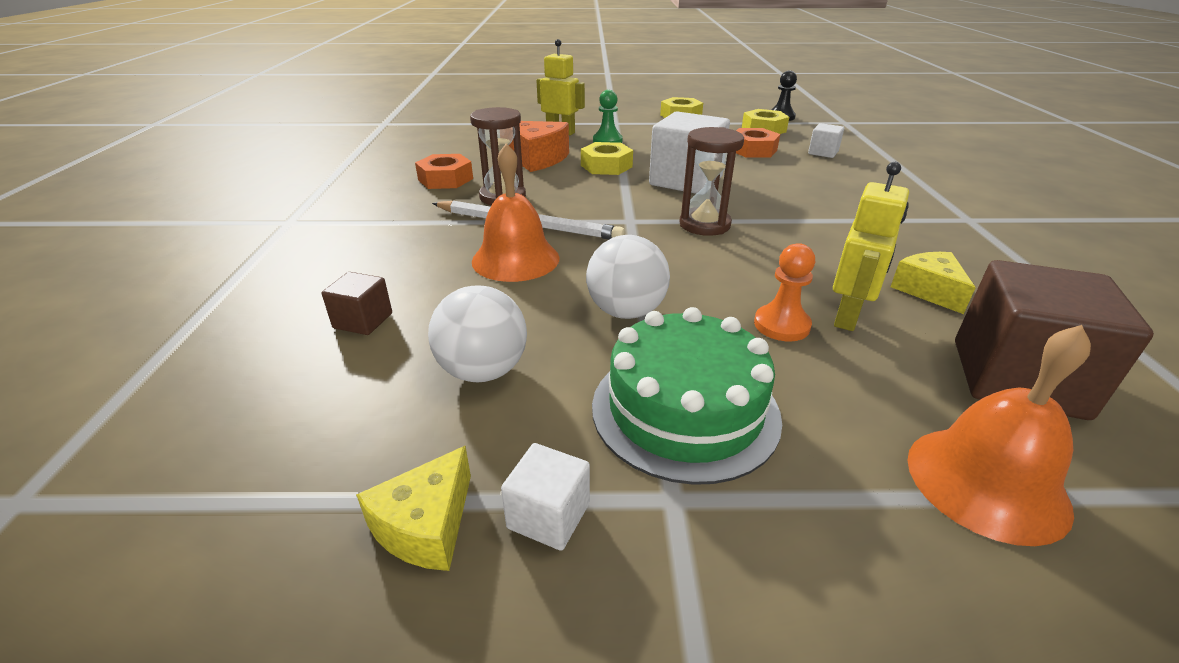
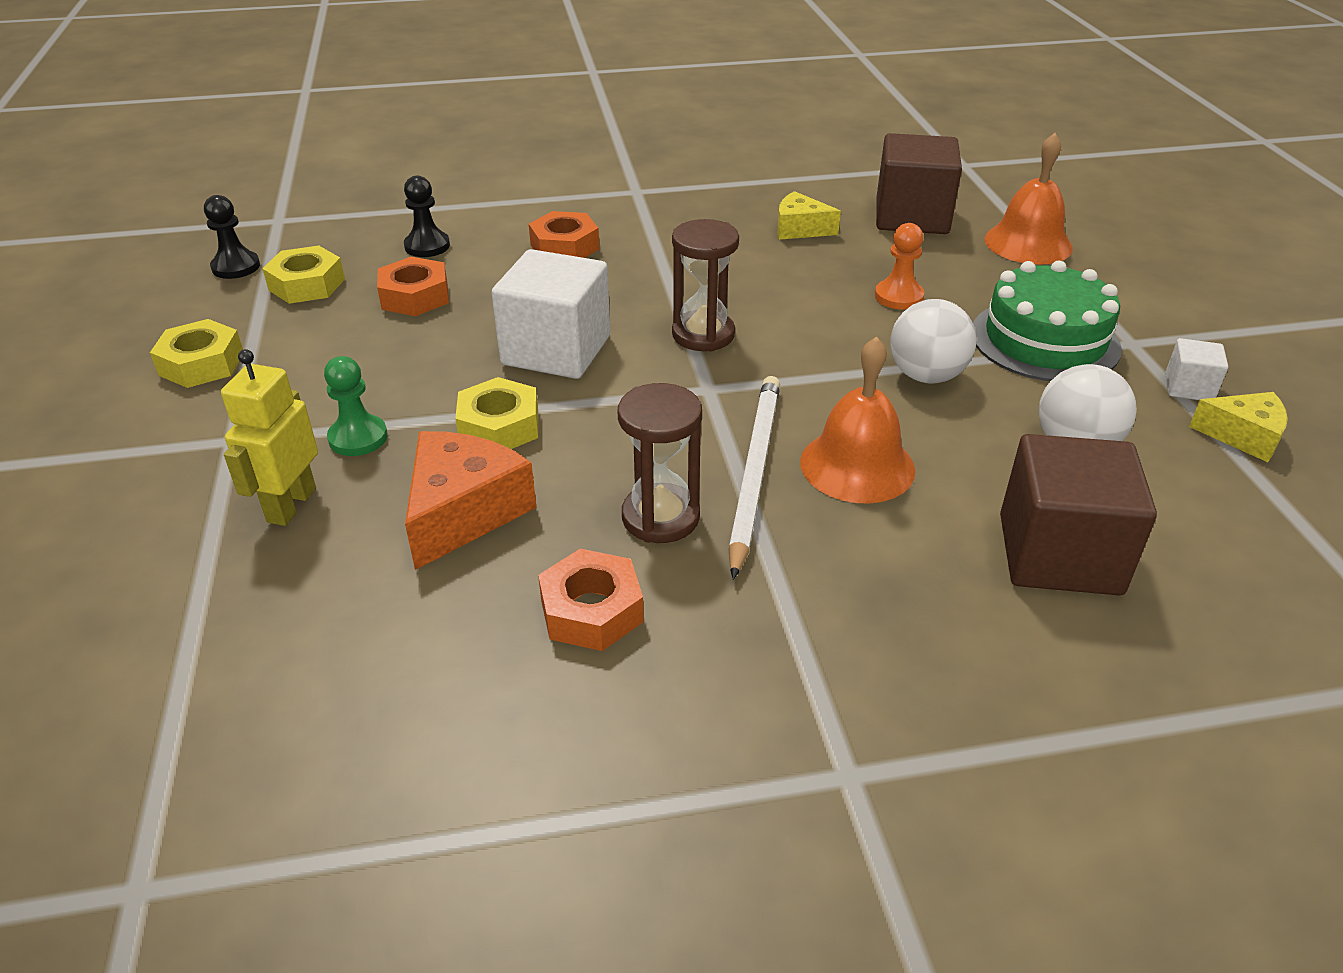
camera: 100 degrees left, 5 degrees up
(363, 321) = (1059, 554): brown cube -> brown cube, size x2.09
(823, 152) = (427, 246): white cube -> black pawn
(838, 188) = (564, 247): none -> orange nut
(848, 316) = (865, 267): yellow robot -> none
(928, 290) = (800, 229): yellow cheese -> yellow cheese turned 45 degrees clockwise

